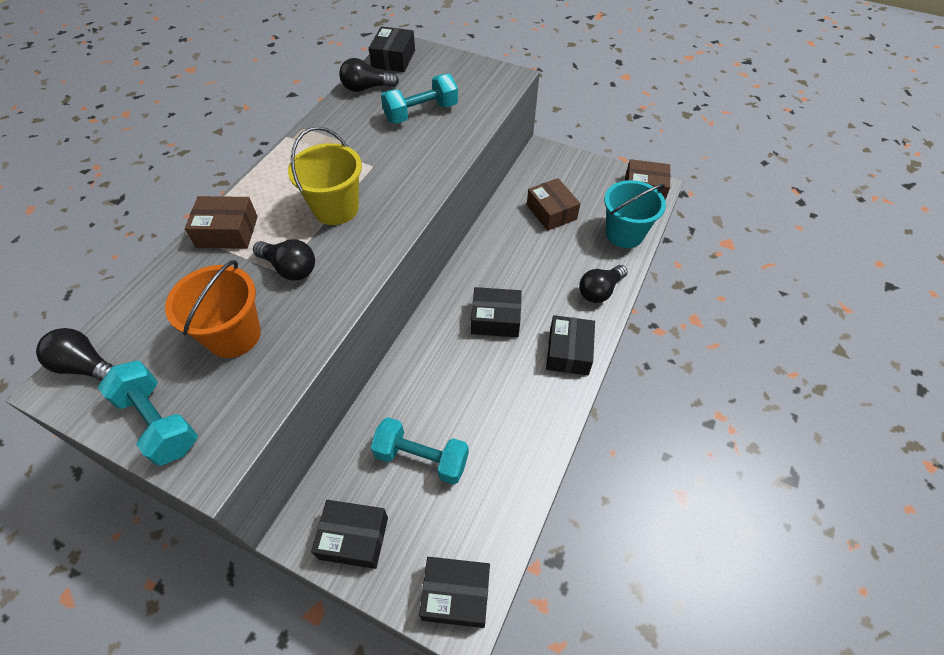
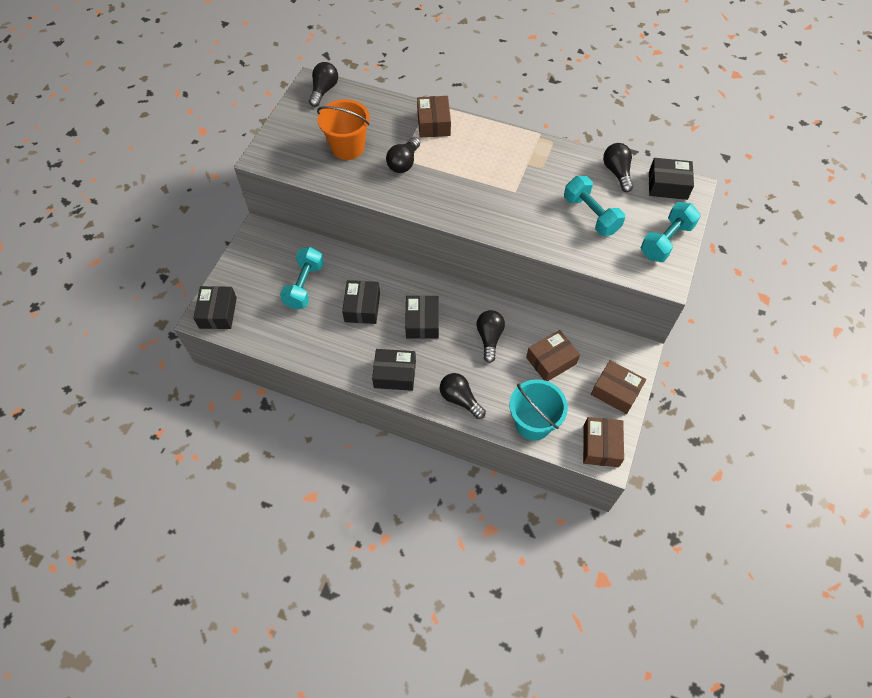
camera: 85 degrees right, 5 degrees up
(159, 422) = (288, 130): turquoise dumbbell -> turquoise dumbbell (666, 241)
(336, 208) = (464, 177): yellow bucket -> none
(353, 538) = (253, 257): black box -> black box (362, 307)
(521, 258) = (489, 338): none -> black light bulb
(585, 171) = (616, 391): none -> brown box

